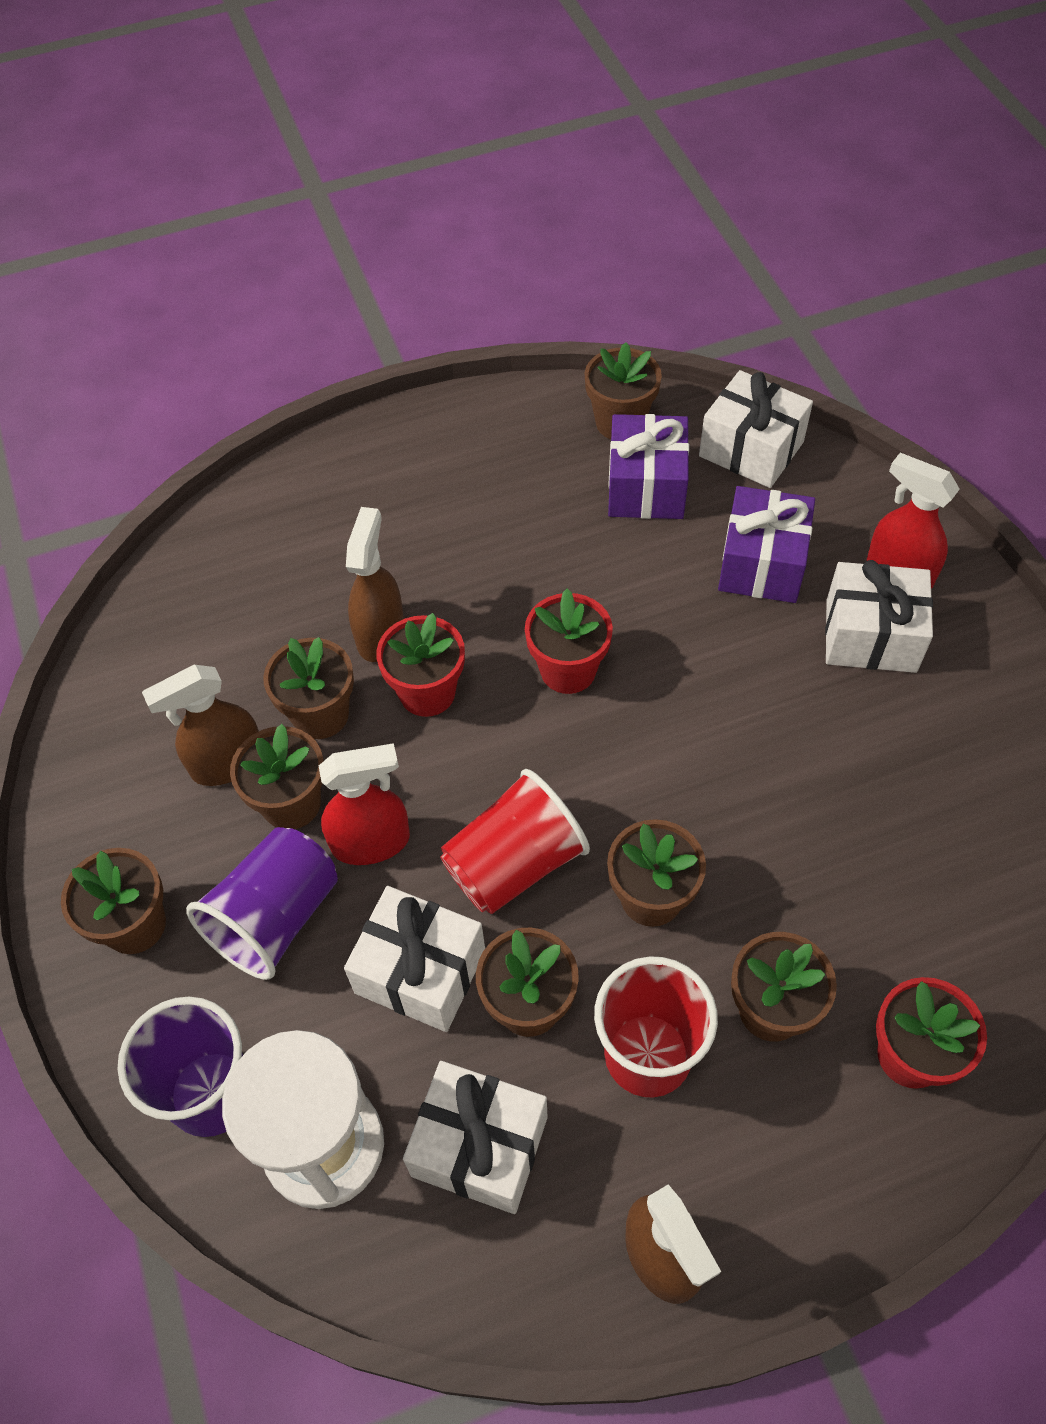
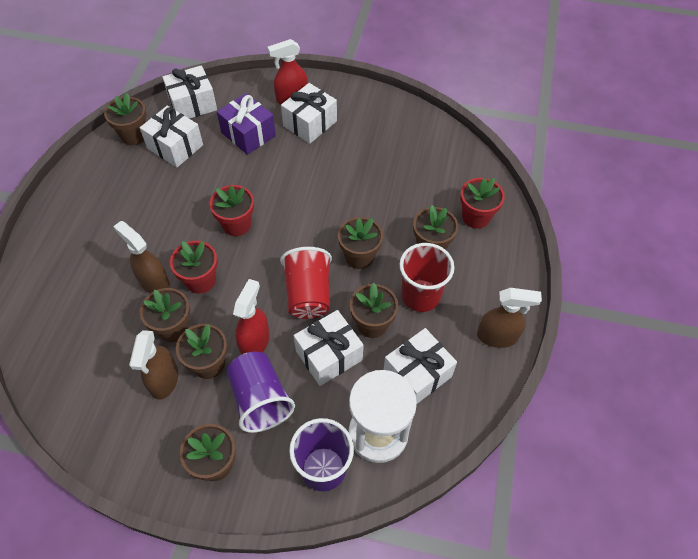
camera: 60 degrees left, 0 degrees up
(646, 486) = (175, 147): purple gift -> white gift

